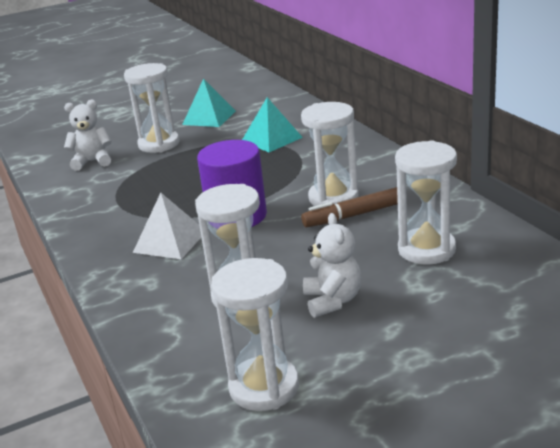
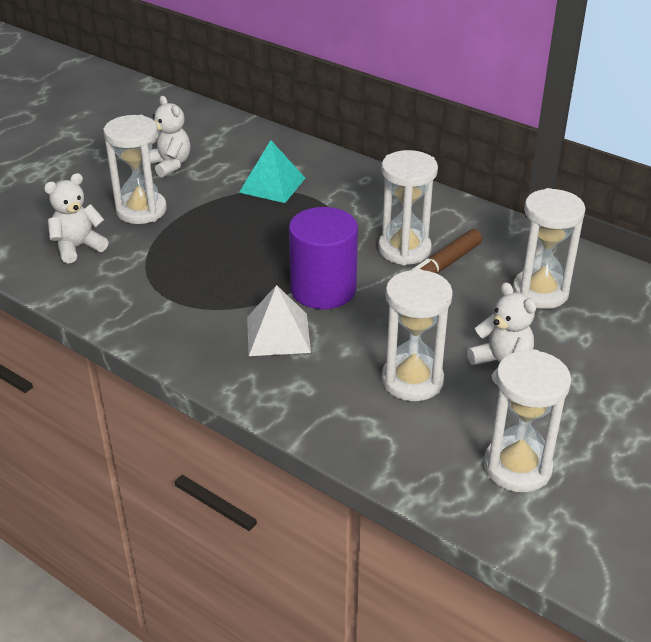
camera: 30 degrees left, 10 degrees up
(209, 117) = (169, 165): turquoise pyramid -> white teddy bear

